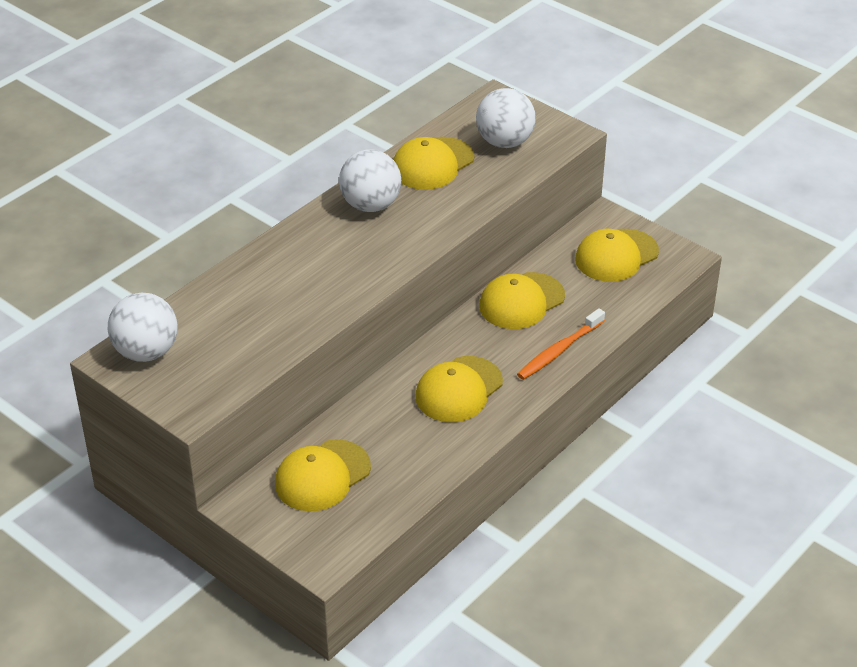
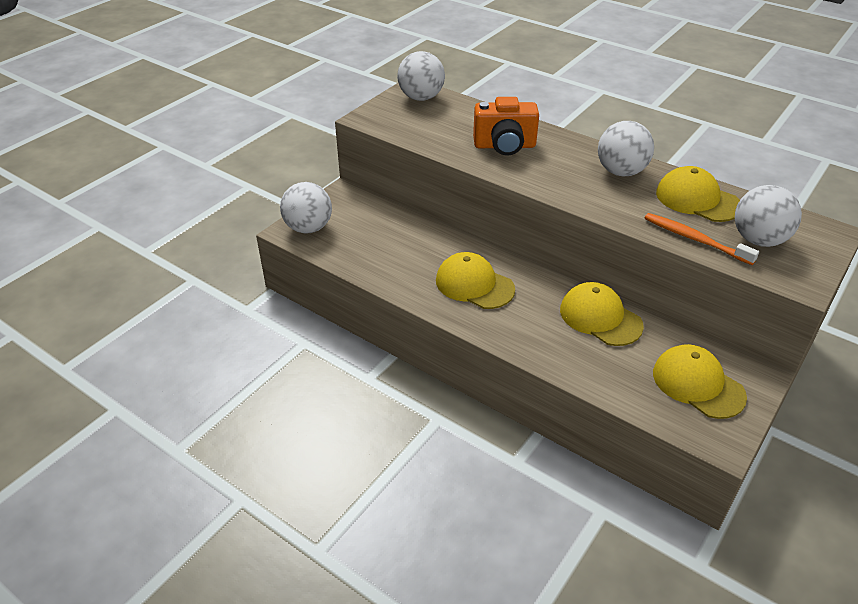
camera: 85 degrees right, 0 degrees up
(296, 286) = (504, 146): none -> orange camera
(320, 542) = (308, 228): none -> white ball
(322, 476) = (372, 224): yellow cap -> none
(559, 351) = (539, 344): orange toothbrush -> orange toothbrush (695, 239)

